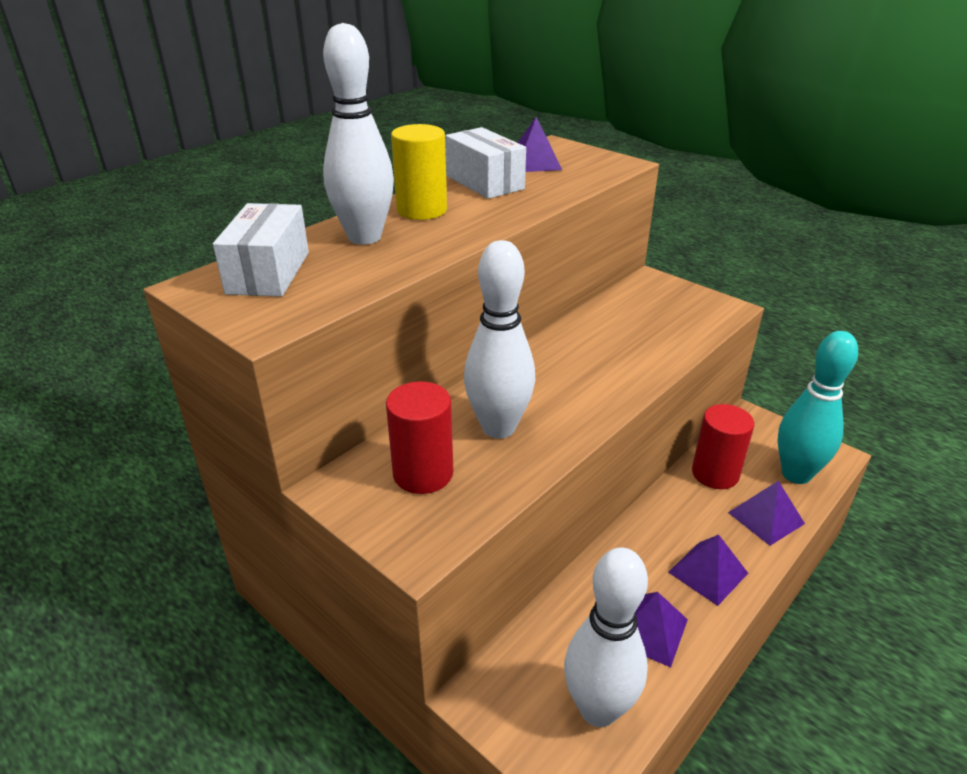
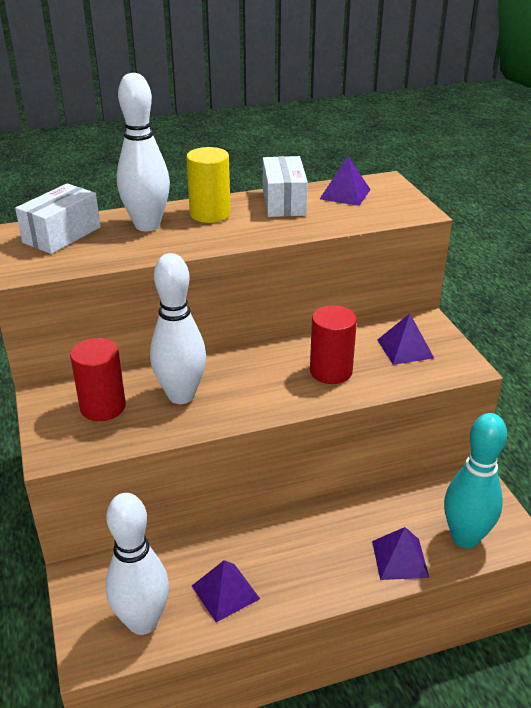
camera: 30 degrees right, 0 degrees up
(708, 572) = (309, 575): purple pyramid -> purple pyramid (405, 348)
(715, 474) = (393, 508): red cylinder -> red cylinder (331, 371)

